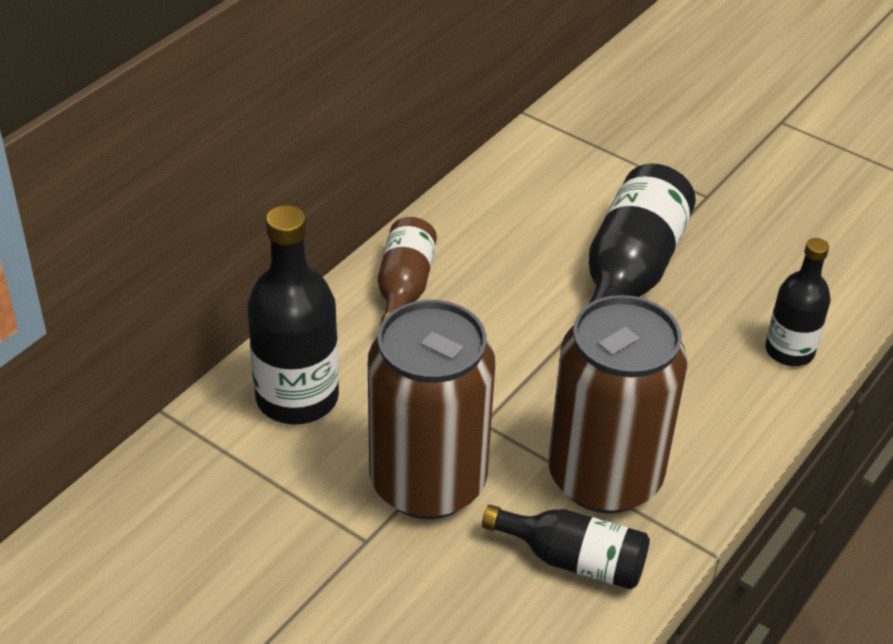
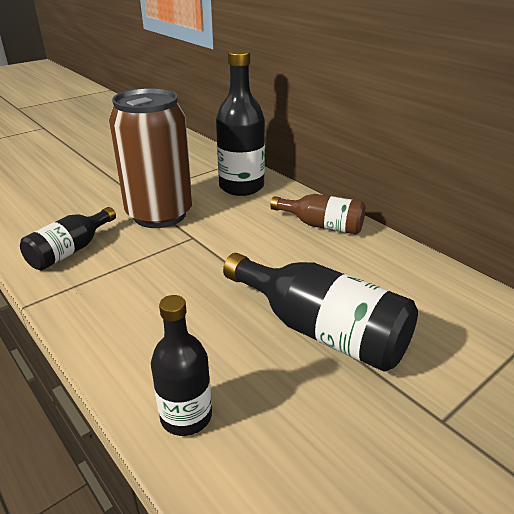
camera: 105 degrees right, 10 degrees down
(604, 477) = (119, 273): brown can -> none

